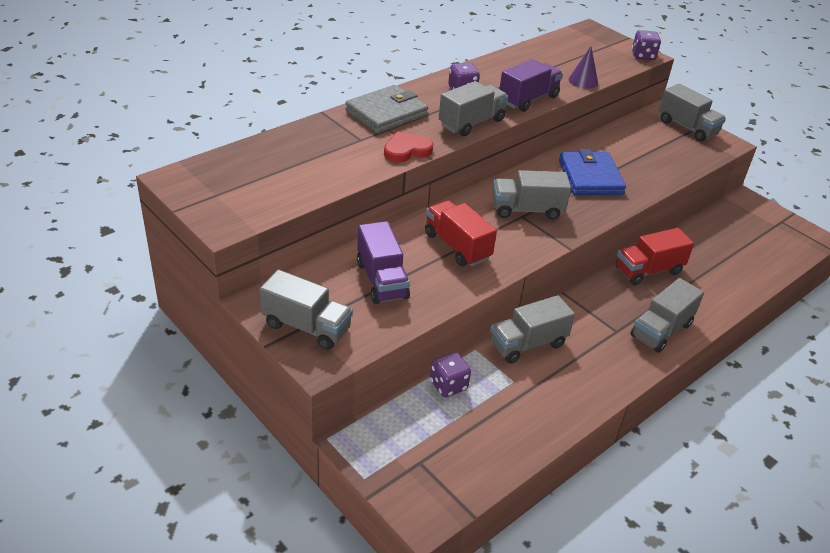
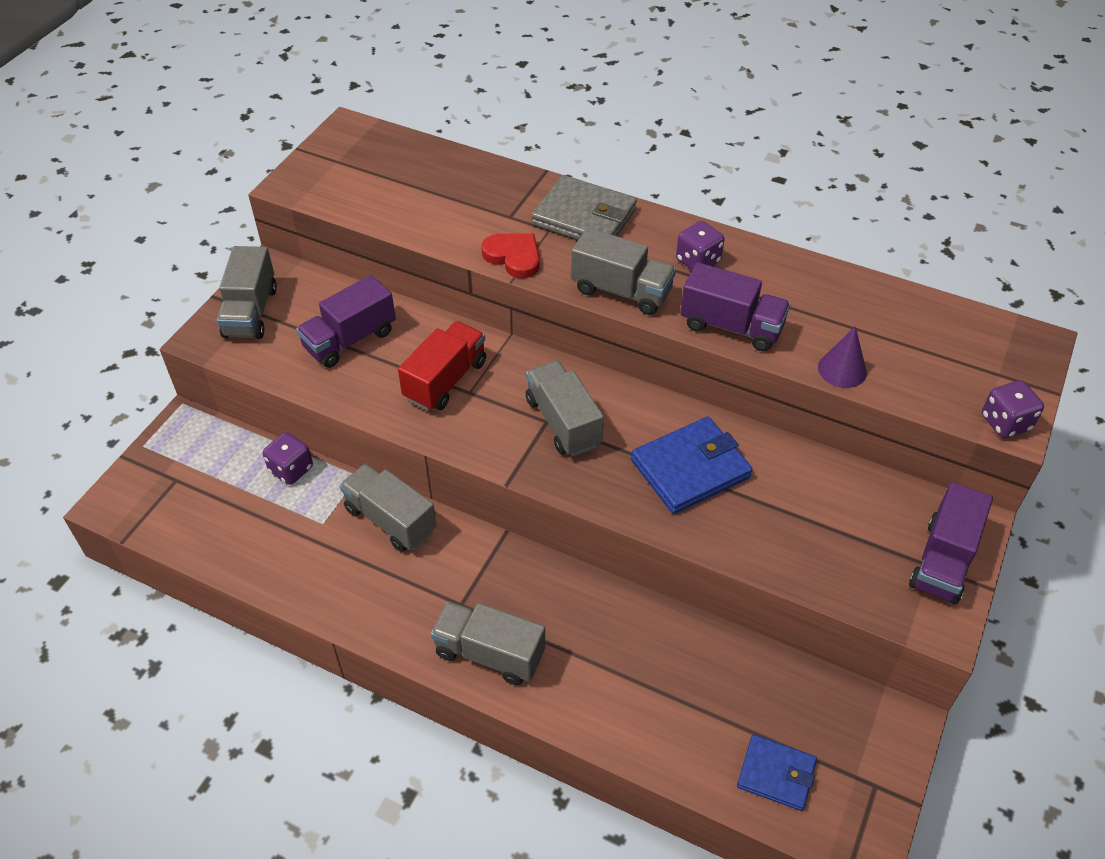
camera: 70 degrees right, 10 degrees up
(648, 270) = (611, 615): red truck -> none
(687, 127) = (943, 561): grey truck -> purple truck
(770, 249) = (776, 774): none -> blue wallet

